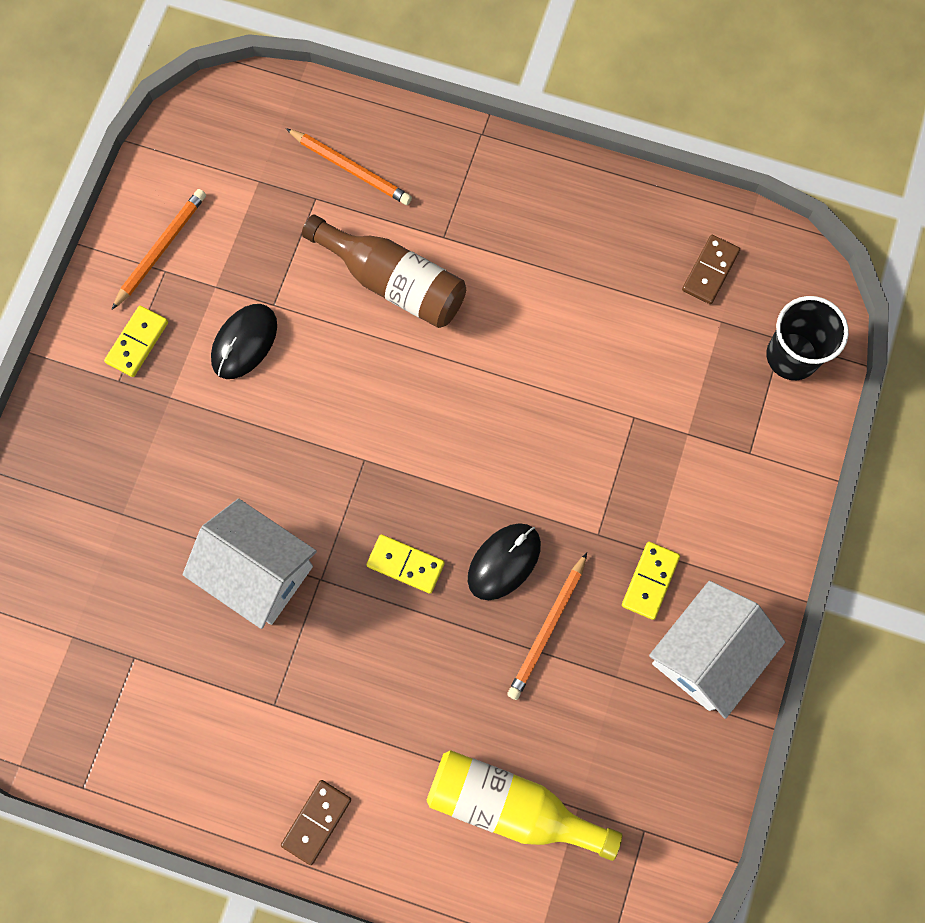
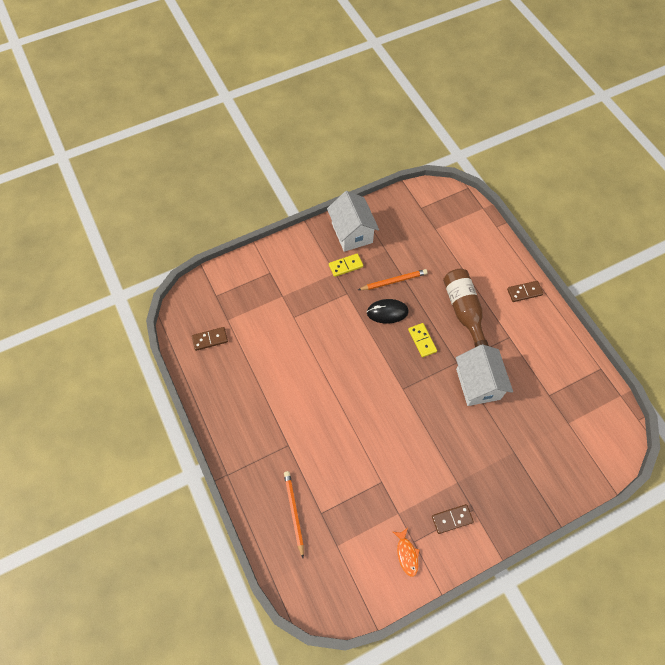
camera: 135 degrees left, 10 degrees down
(137, 342) = (452, 519): yellow domino -> brown domino
(161, 249) = (406, 554): orange pencil -> orange fish
(244, 342) = (407, 476): black mouse -> none
(393, 282) = (326, 445): brown bottle -> brown bottle (463, 310)
(511, 806) = (456, 246): yellow bottle -> none
(705, 654) = (352, 233): white house -> white house turned 75 degrees clockwise
(792, 356) = (219, 288): black cup -> none

